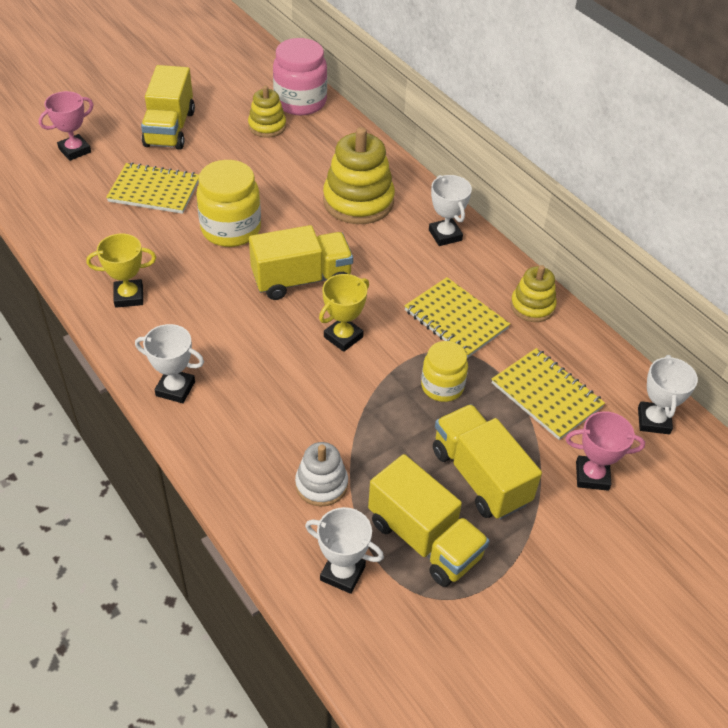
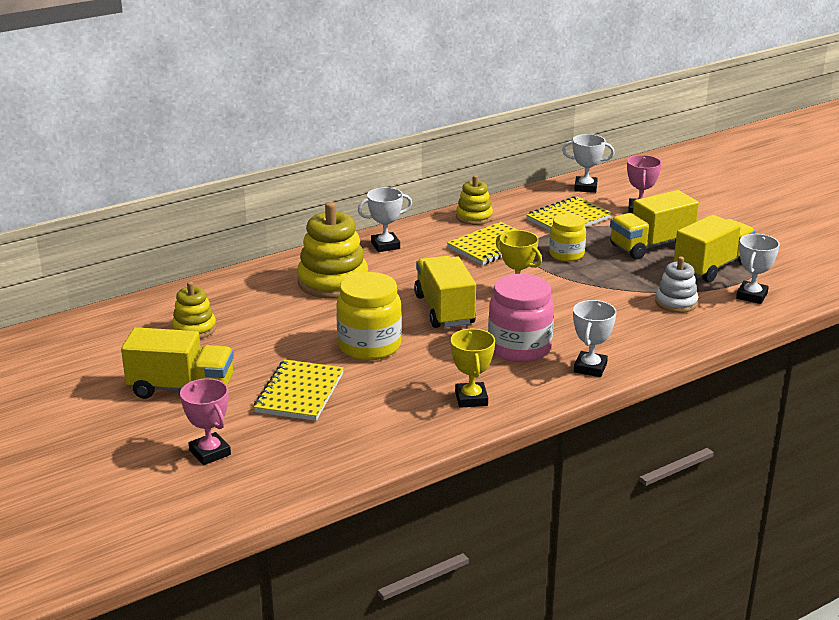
camera: 85 degrees left, 20 degrees down
(300, 102) = (153, 310): pink jar -> pink jar (519, 348)

